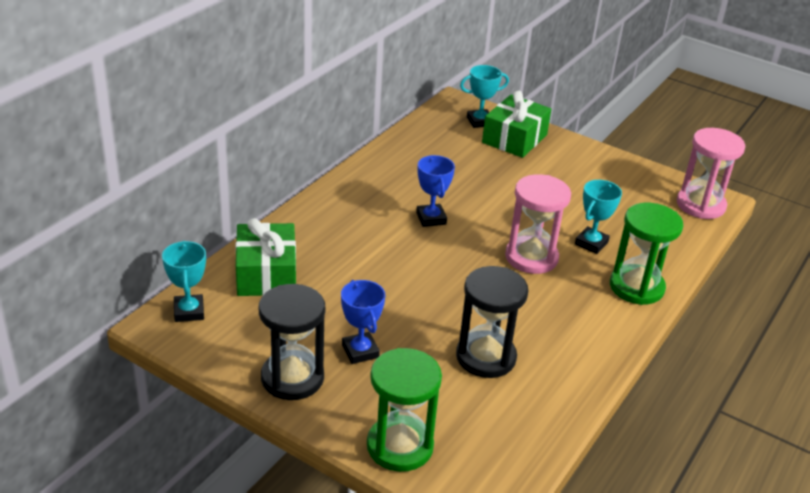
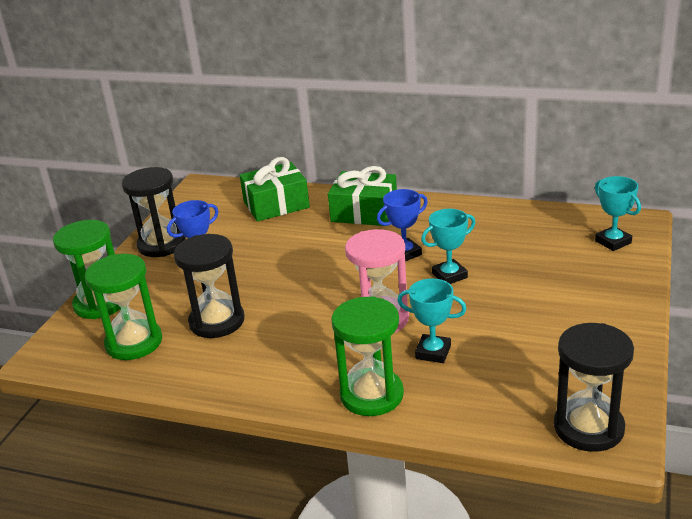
camera: 80 degrees right, 5 degrees down
(189, 311) = (218, 191): turquoise trophy -> turquoise trophy (449, 275)
(496, 424) = (134, 342): none -> green hourglass
(514, 139) = (601, 269): green gift -> green gift (364, 212)
(700, 205) = (588, 428): pink hourglass -> black hourglass

